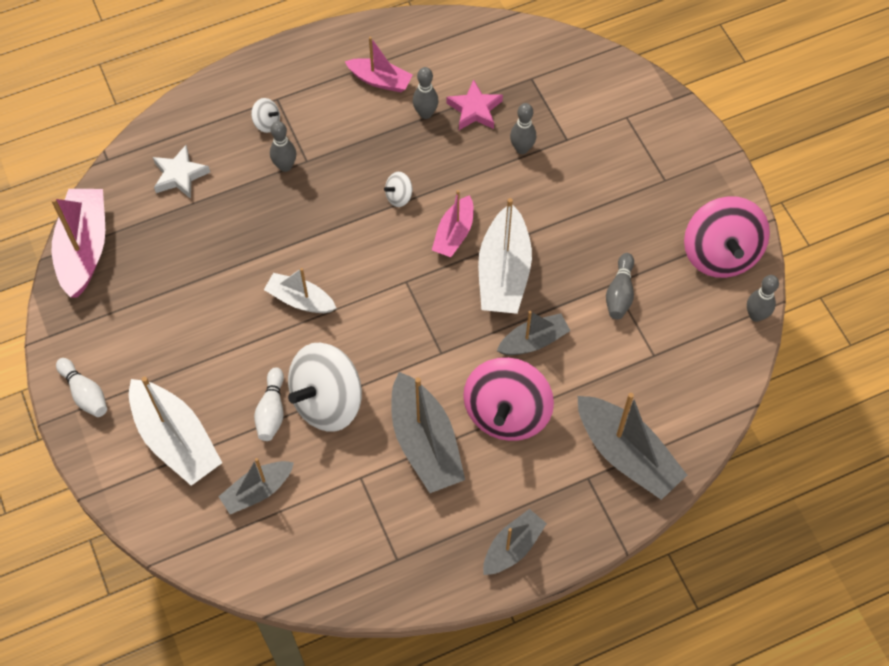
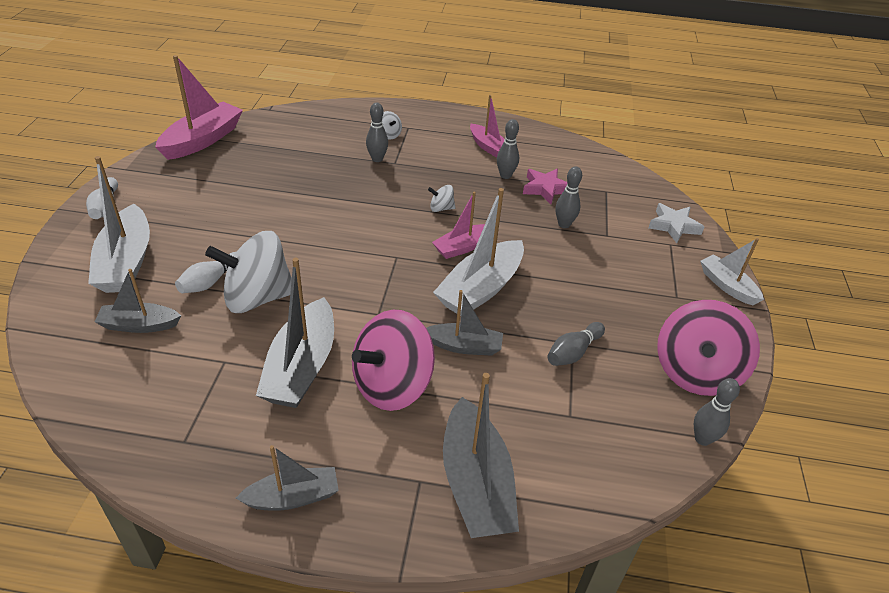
camera: 30 degrees right, 20 degrees down
(179, 175) = (303, 134): white star -> white star (673, 226)
(300, 300) = (307, 229): white boat -> white boat (727, 286)

